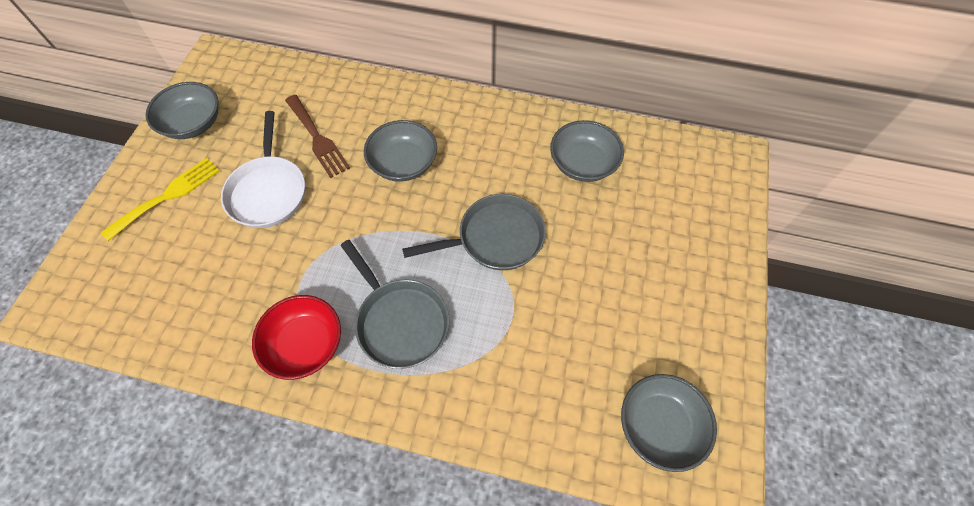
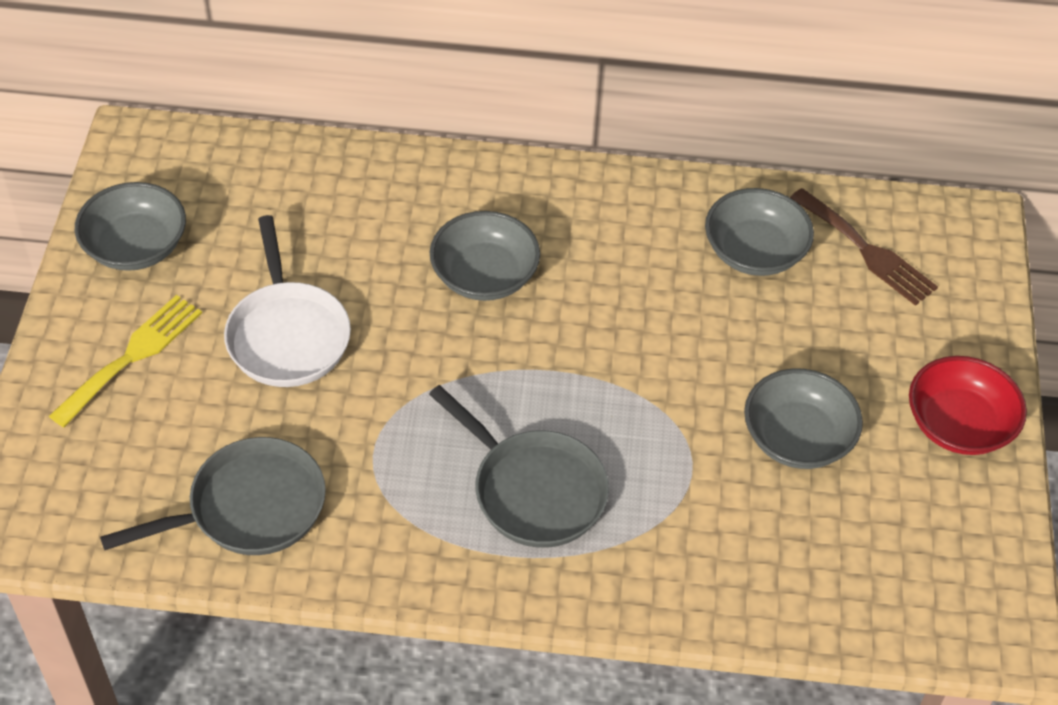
camera: 10 degrees left, 10 degrees down
(305, 344) = (405, 534): red bowl -> red bowl (958, 425)
(317, 138) = (341, 252): brown fork -> brown fork (866, 250)
(495, 238) = (645, 367): grey pan -> grey pan (248, 508)
(659, 426) = (916, 579): grey bowl -> grey bowl (797, 438)

